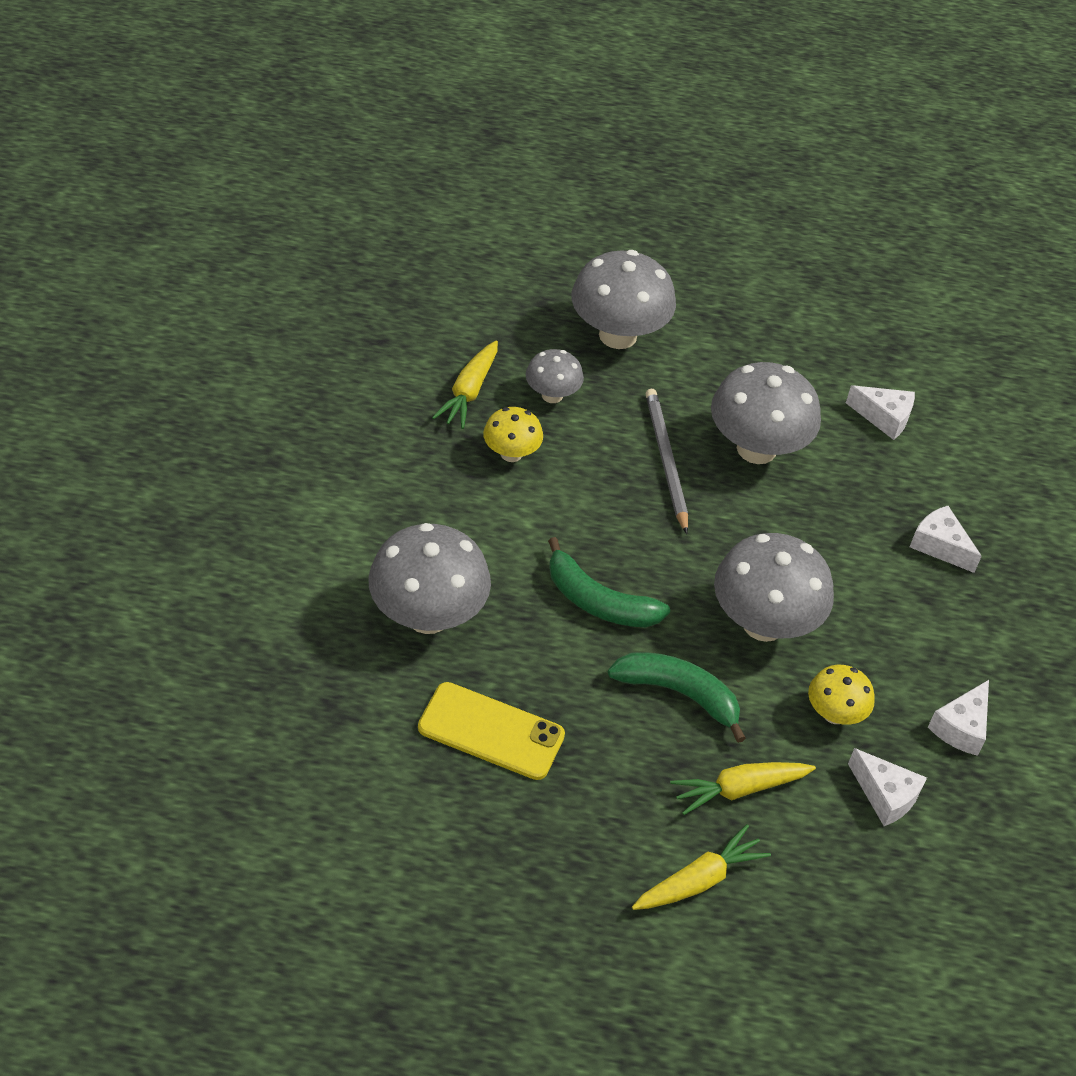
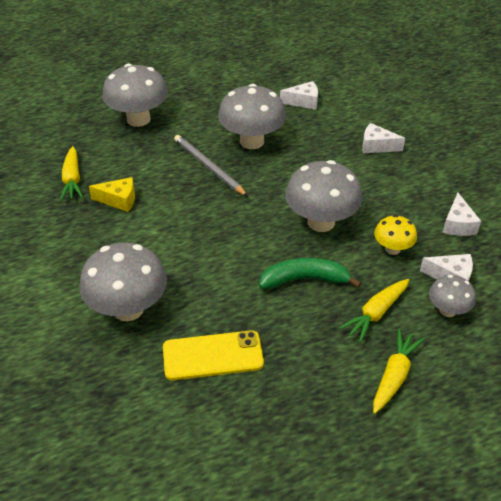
camera: 25 degrees left, 5 degrees down
(511, 453) = (119, 200): yellow mushroom -> yellow cheese
(552, 395) = (122, 162): grey mushroom -> grey mushroom (447, 310)
(598, 601) = (223, 253): green banana -> none

